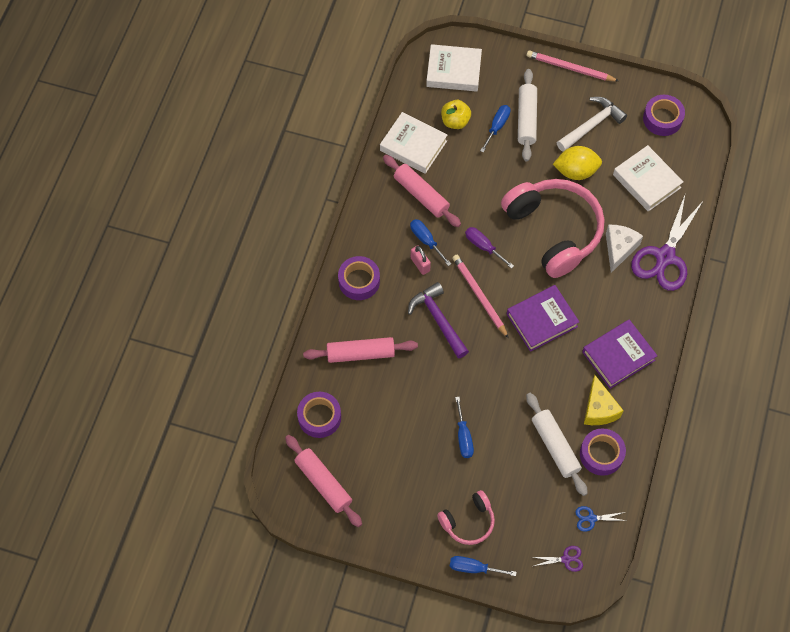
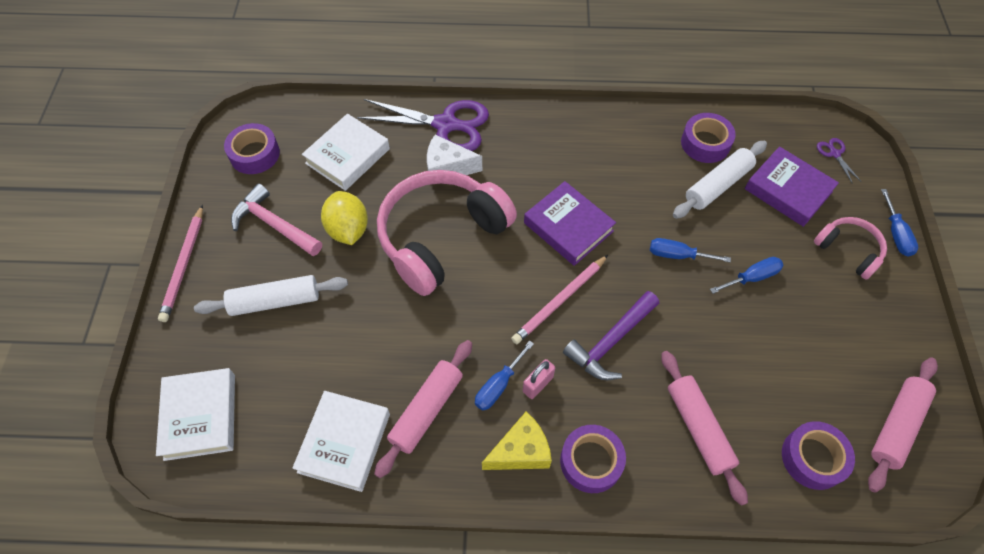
camera: 105 degrees left, 5 degrees down
(455, 121) = (292, 393): yellow apple -> none
(483, 246) = (487, 312): purple screwdriver -> none
(497, 126) = (293, 335): blue screwdriver -> blue screwdriver (677, 255)
(591, 125) = (275, 225): white hammer -> pink hammer
(591, 518) = (779, 140): blue scissors -> none
(599, 409) = (655, 154): yellow cheese -> yellow cheese (520, 451)
(618, 356) = (584, 147): purple book -> purple book (788, 190)

